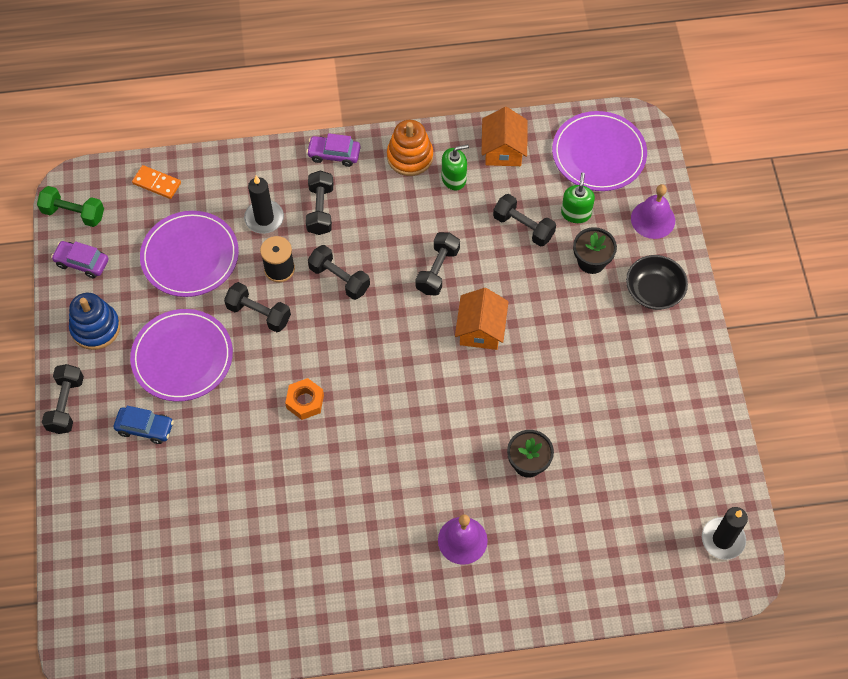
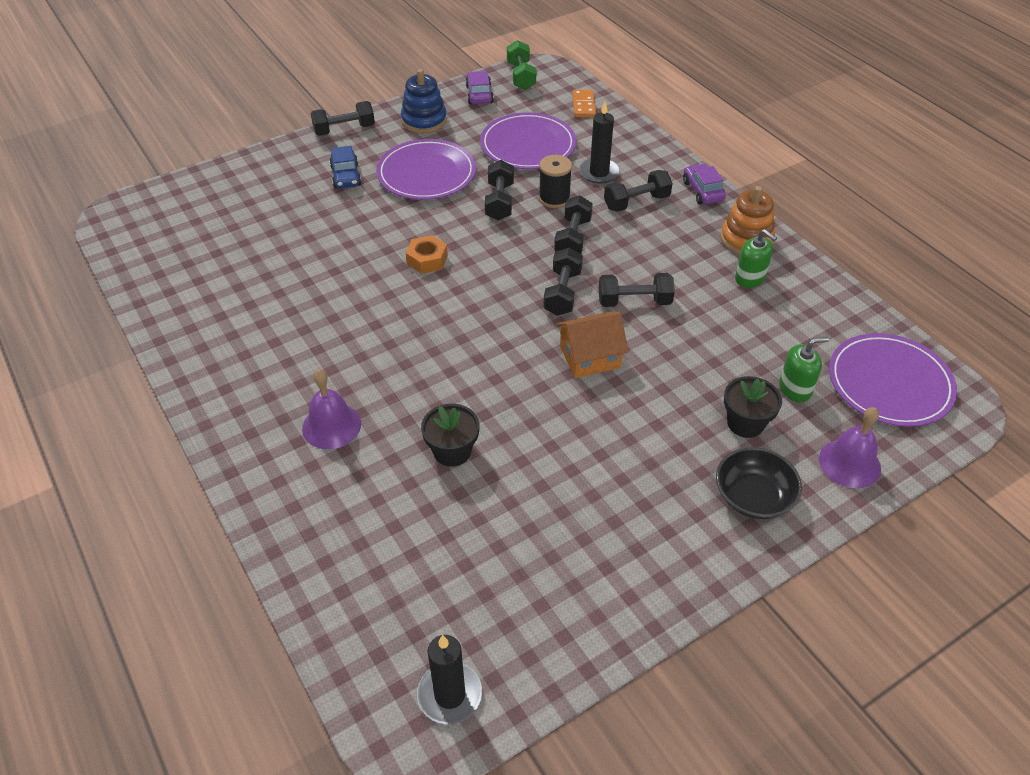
camera: 65 degrees right, 15 degrees down
(503, 150) = (818, 303): orange house -> none
(523, 227) = (739, 350): black dumbbell -> black dumbbell (562, 293)

